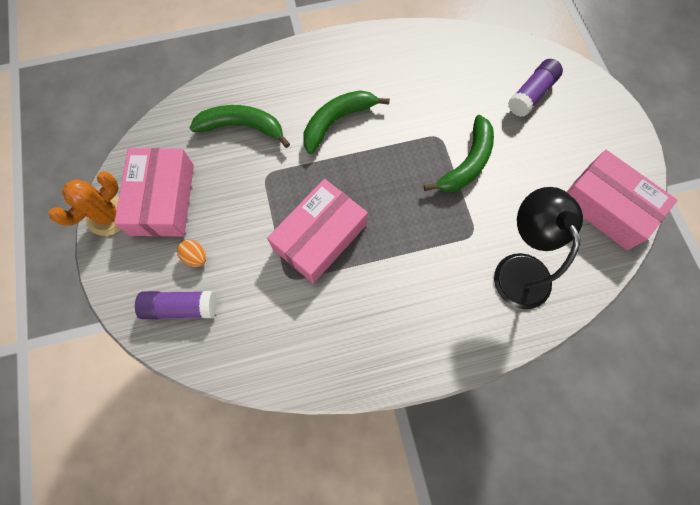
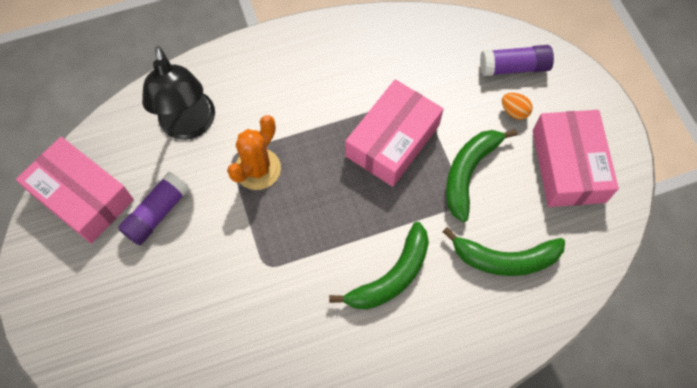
camera: 175 degrees right, 5 degrees down
(108, 216) = (618, 144): orange cactus -> orange cactus (257, 169)
(467, 163) = (234, 234): green banana -> green banana (469, 173)
(531, 94) = (145, 336): purple glue stick -> purple glue stick (157, 213)

